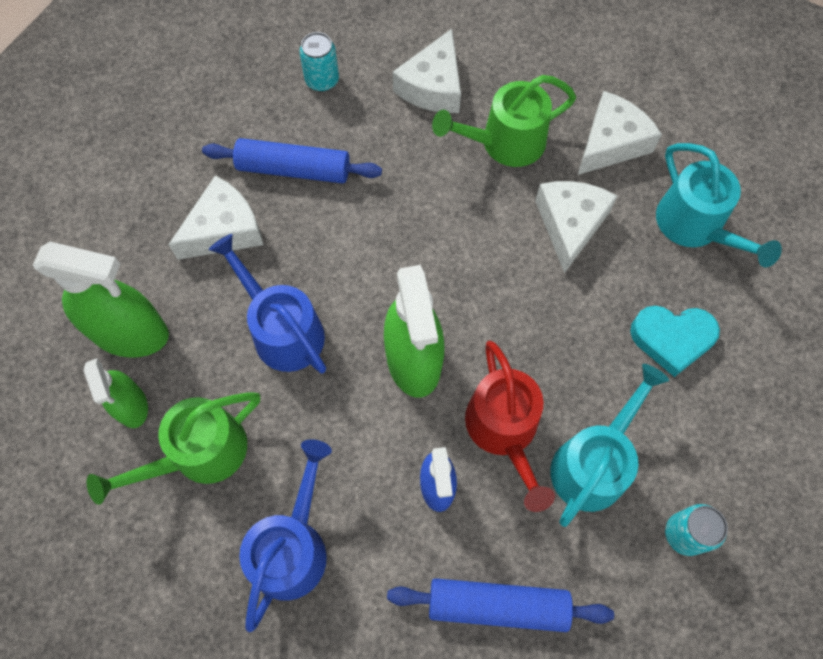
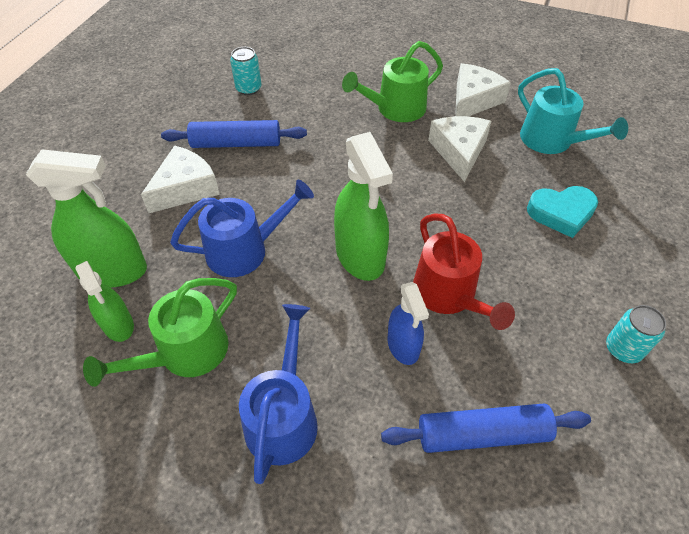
camera: 10 degrees left, 15 degrees down
(282, 330) = (245, 250): blue watering can -> blue watering can turned 120 degrees clockwise
(433, 86) = (333, 83): white cheese -> none
(593, 463) = (530, 308): turquoise watering can -> none

